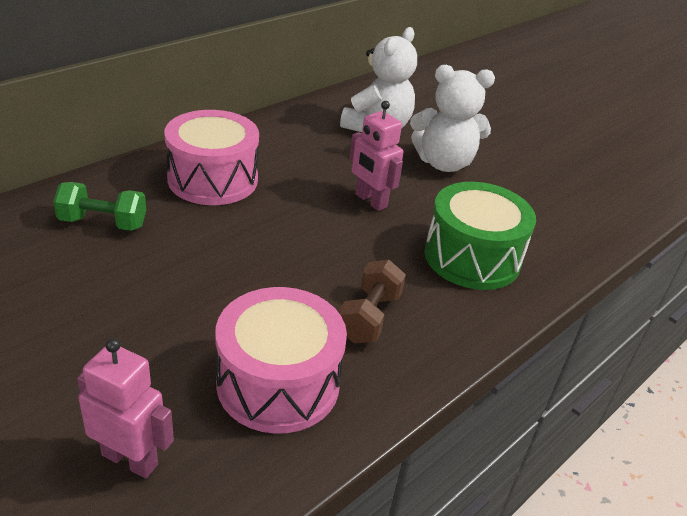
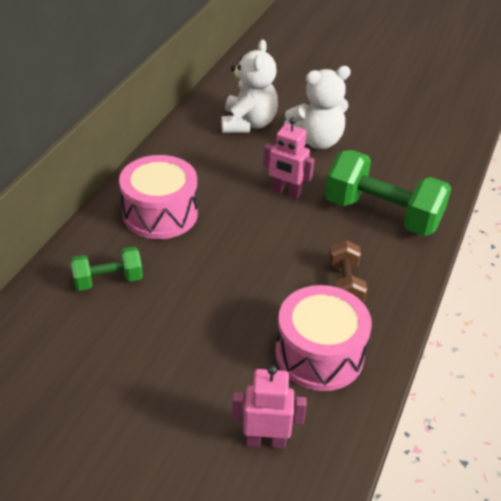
camera: 20 degrees left, 5 degrees up
(472, 257) = (382, 214): green drum -> green dumbbell

